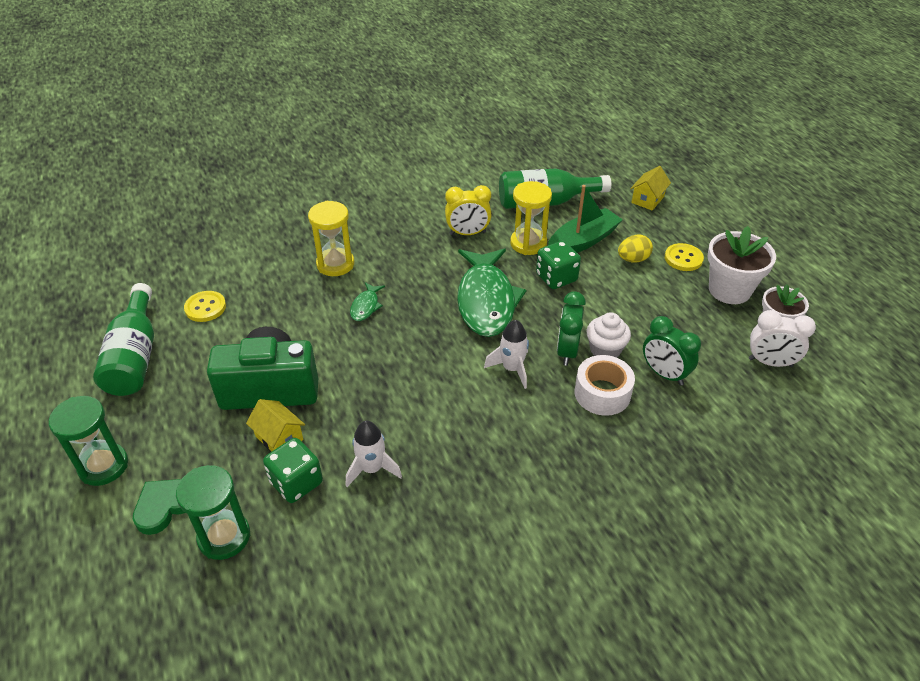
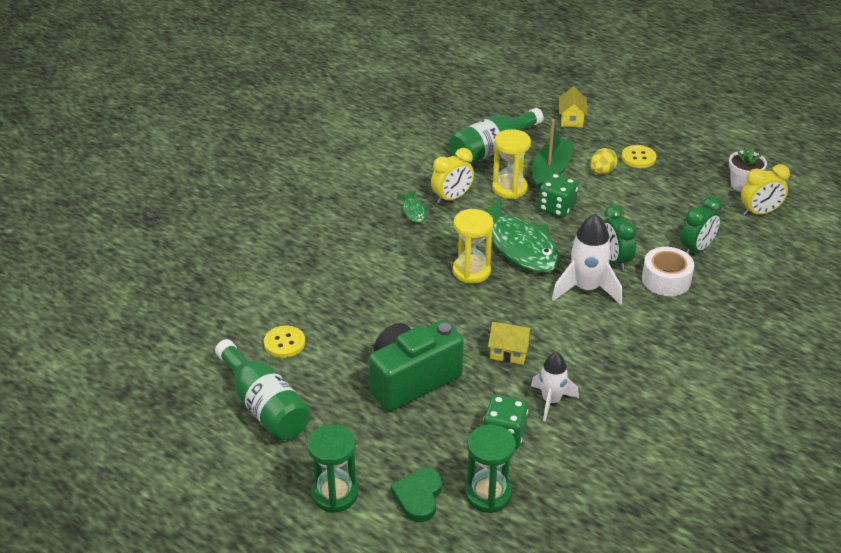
camera: 30 degrees left, 5 degrees down
(279, 438) = (457, 411): yellow house -> yellow house (509, 352)
(335, 264) = (363, 264): yellow hourglass -> yellow hourglass (471, 271)
(366, 306) = (425, 288): green fish -> green fish (414, 211)
(512, 369) = (586, 289): white rocket -> white rocket, size x1.54
(605, 350) = (641, 248): white cupcake -> none
(664, 374) = (696, 249): green clock -> green clock turned 60 degrees counterclockwise
(729, 290) = (690, 170): white flower pot -> none
(770, 362) = (759, 212): white clock -> yellow clock

